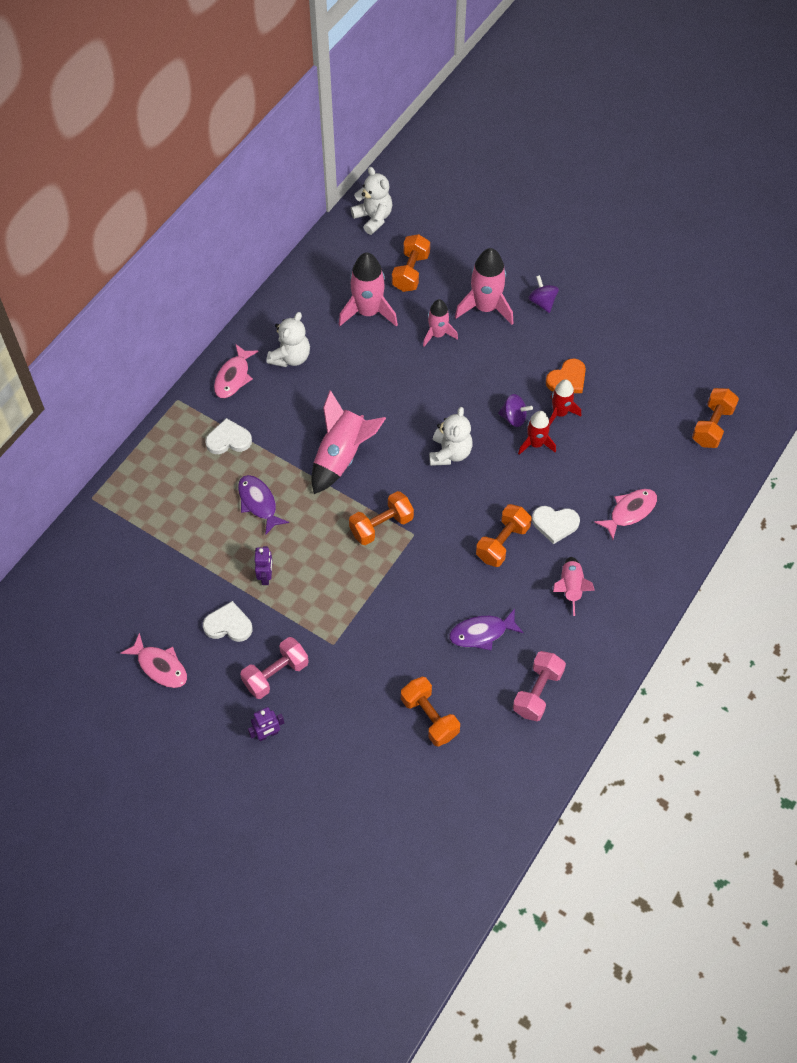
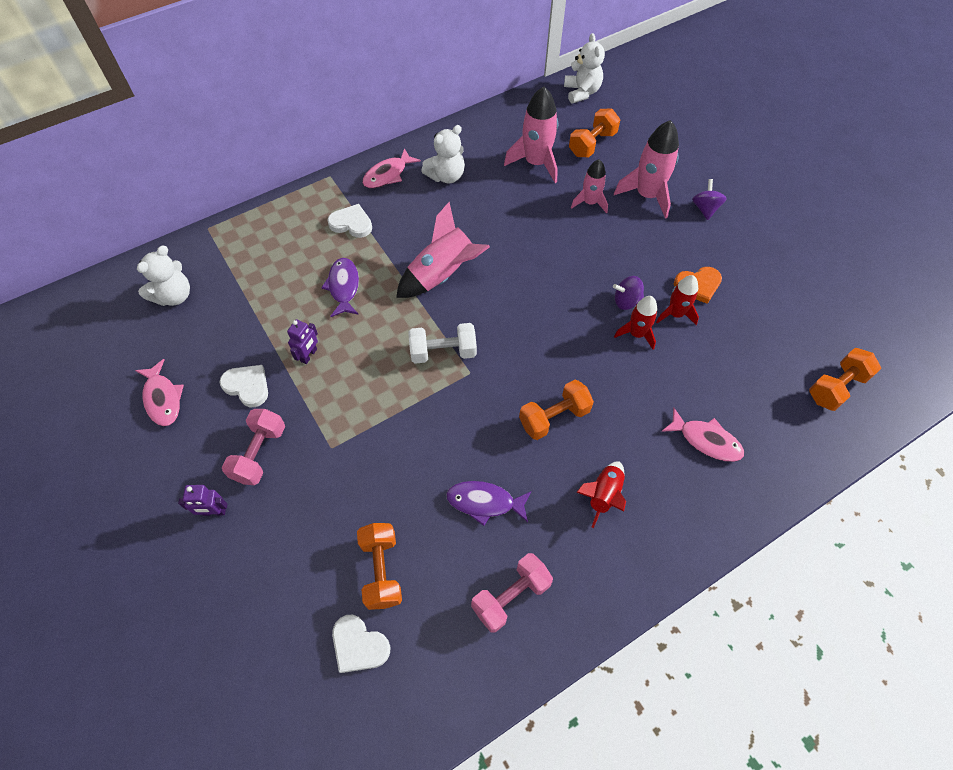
camera: 25 degrees right, 0 degrees up
(276, 674) = (259, 453): pink dumbbell -> pink dumbbell turned 60 degrees counterclockwise
(381, 526) = (443, 352): orange dumbbell -> white dumbbell
(450, 453) = (546, 310): white teddy bear -> white teddy bear (174, 296)
(514, 418) = (626, 301): purple spinning top -> purple spinning top turned 135 degrees clockwise
(555, 524) = (618, 420): white heart -> white heart (359, 645)
(570, 588) = (603, 495): pink rocket -> red rocket
(630, 512) = (706, 440): pink fish -> pink fish turned 45 degrees clockwise

